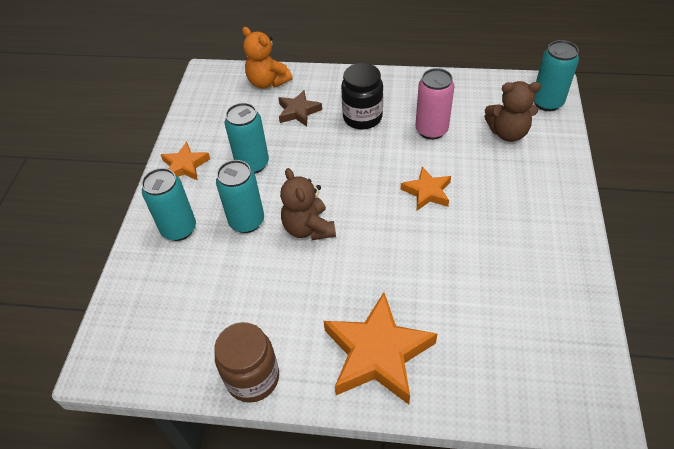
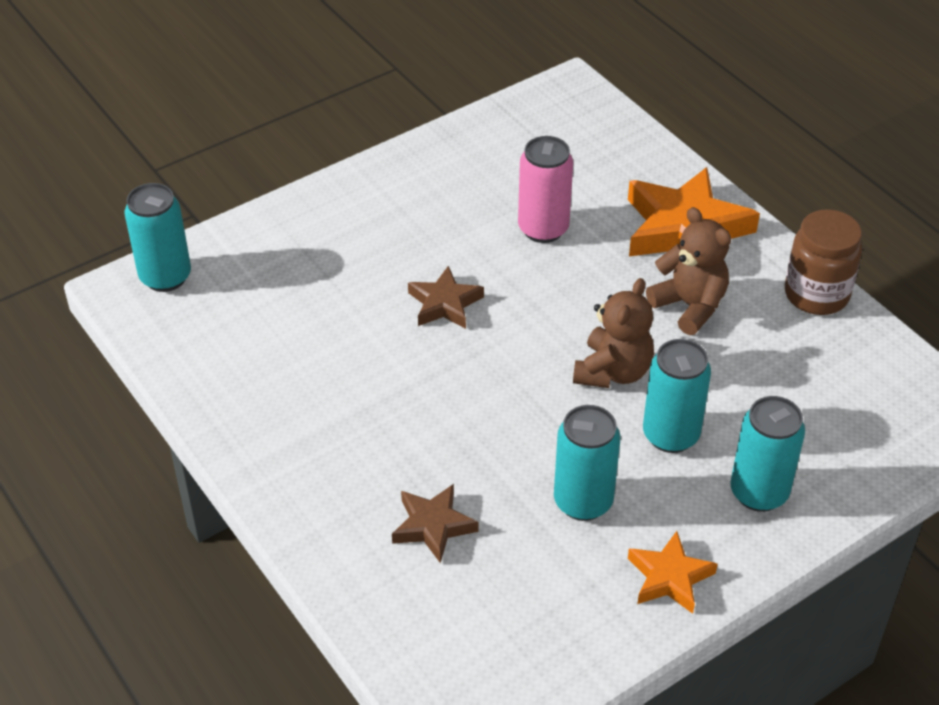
camera: 135 degrees left, 5 degrees down
(267, 82) = (405, 619): orange teddy bear -> none
(362, 117) = (373, 443): black jar -> none
(427, 192) = (445, 304): orange star -> brown star
(431, 130) = (329, 357): pink can -> pink can (543, 229)
(508, 133) = (265, 285): brown teddy bear -> brown teddy bear (689, 306)

